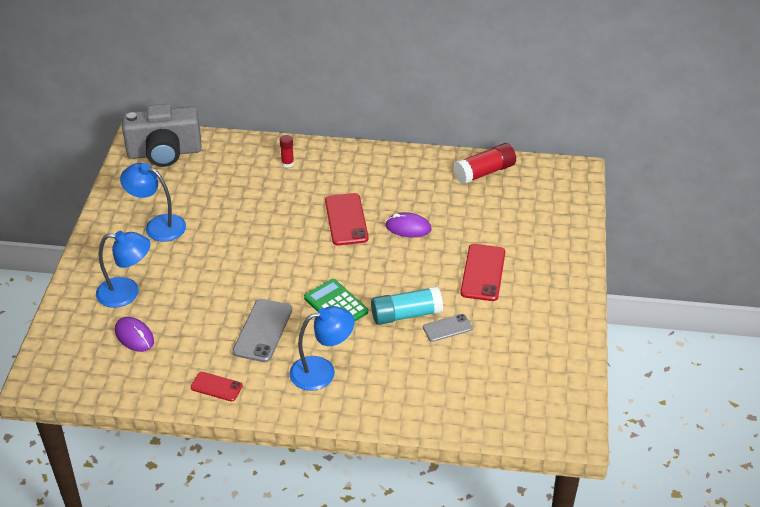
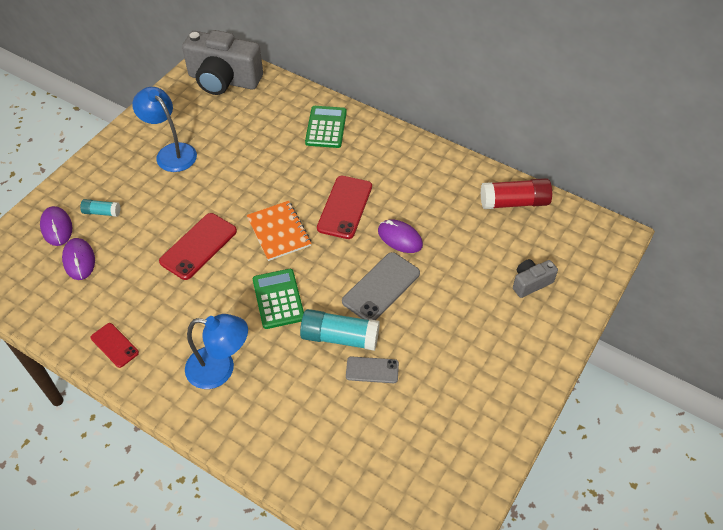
camera: 25 degrees right, 10 degrees up
(92, 318) = (56, 228): none -> purple mouse
(127, 293) = (102, 212): blue lamp -> turquoise glue stick
(263, 330) = (194, 300): grey phone -> grey phone (381, 287)
(287, 163) = (326, 127): red glue stick -> green calculator
(301, 256) = (279, 232): none -> orange notebook
(483, 272) = (446, 319): red phone -> red phone (198, 246)
(533, 226) = (531, 283): none -> grey camera

